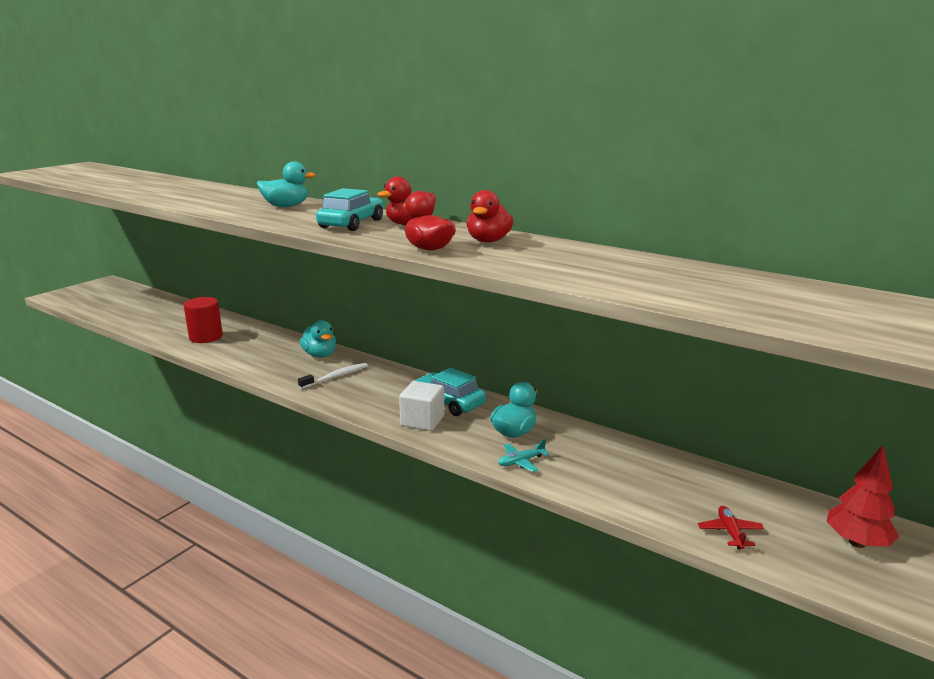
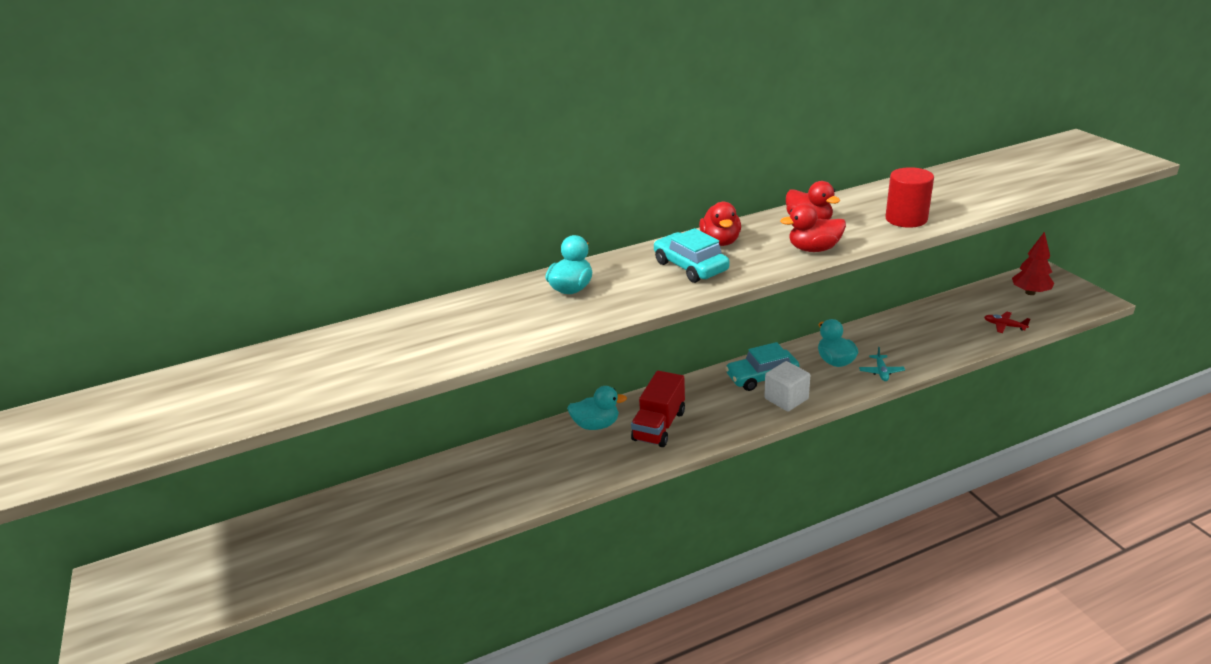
camera: 55 degrees left, 10 degrees up
(206, 337) = (461, 499): red cylinder -> red cylinder (906, 219)
(336, 377) = (659, 426): white toothbrush -> red truck

